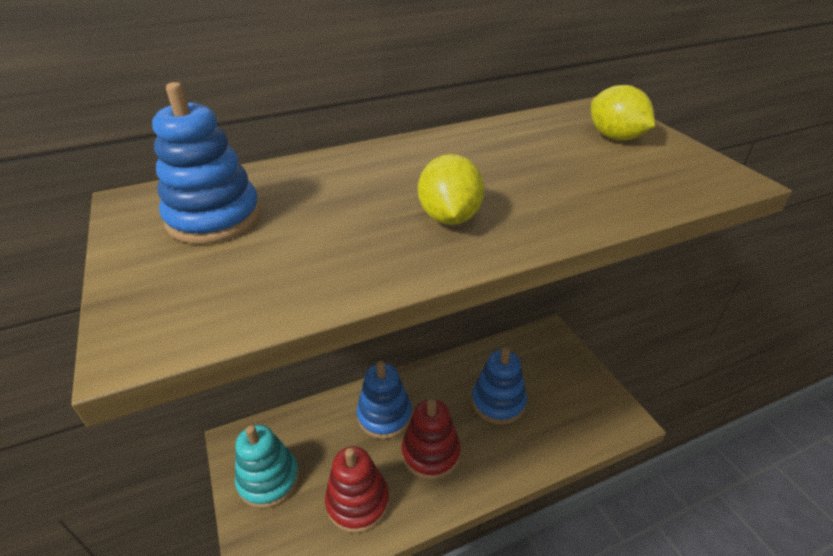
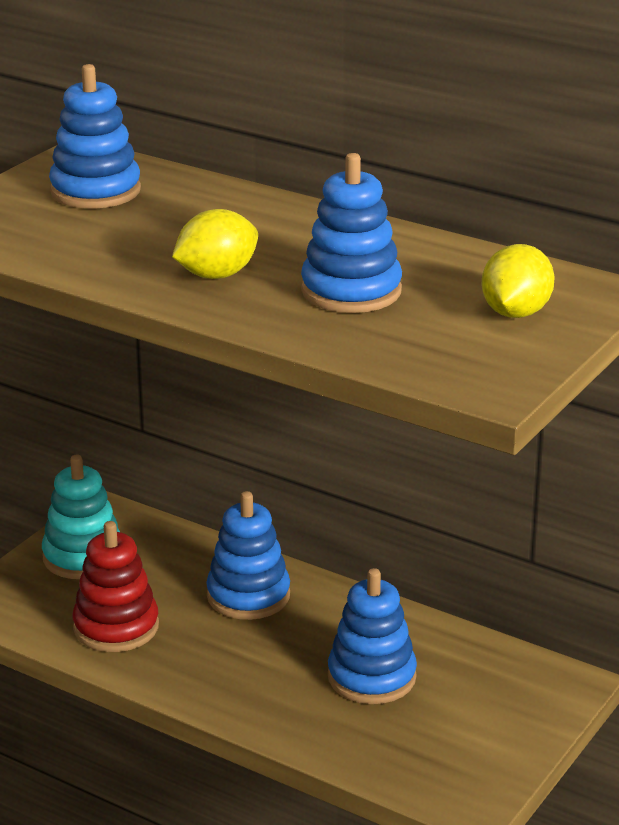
camera: 55 degrees right, 10 degrees down
(430, 453) = (231, 652): red stacking toy -> none
(533, 175) = (351, 291): none -> blue stacking toy

